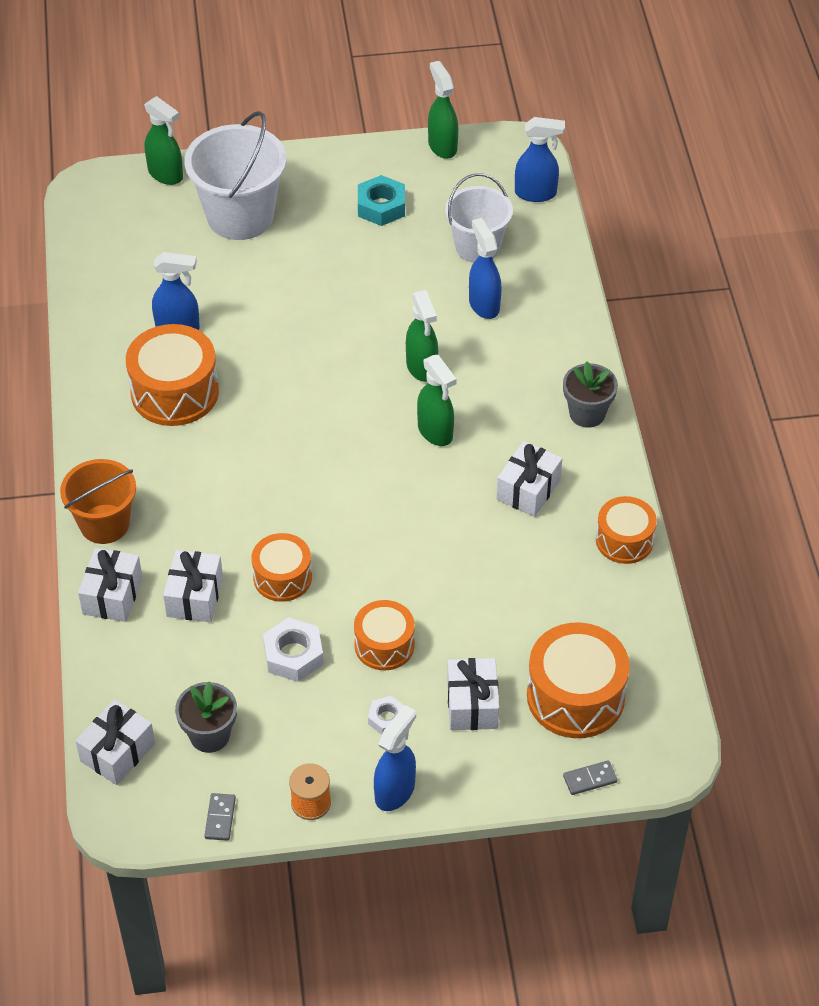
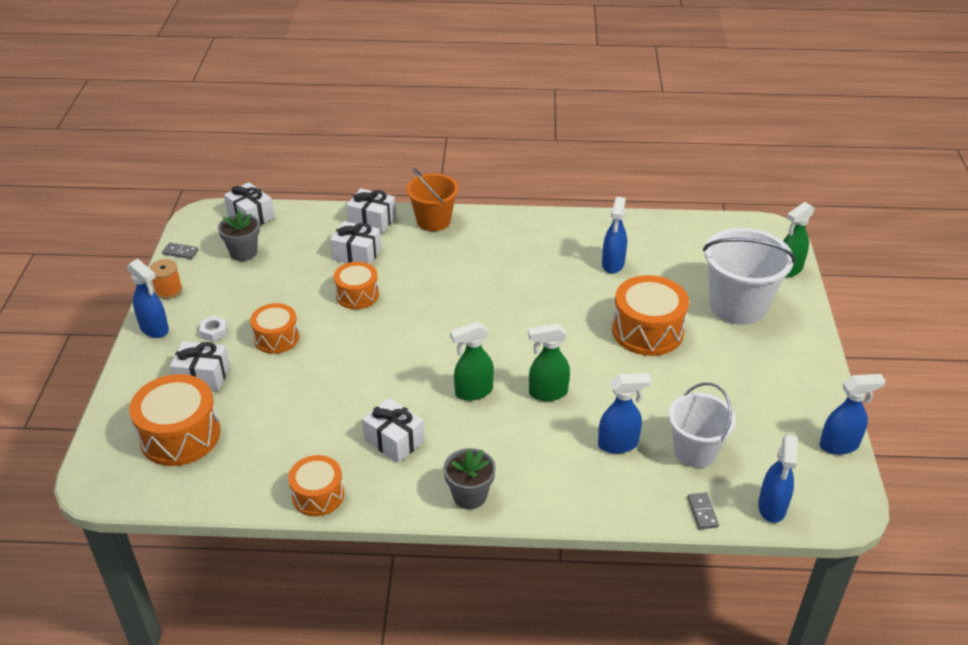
camera: 100 degrees right, 10 degrees down
(175, 392) = (547, 258): orange drum -> orange drum (647, 331)
(293, 655) = (288, 294): white nut -> none
(381, 206) = (751, 392): turquoise nut -> none
(442, 146) = (839, 445): green spray bottle -> blue spray bottle
(590, 779) = (104, 431): grey domino -> grey domino (702, 512)

